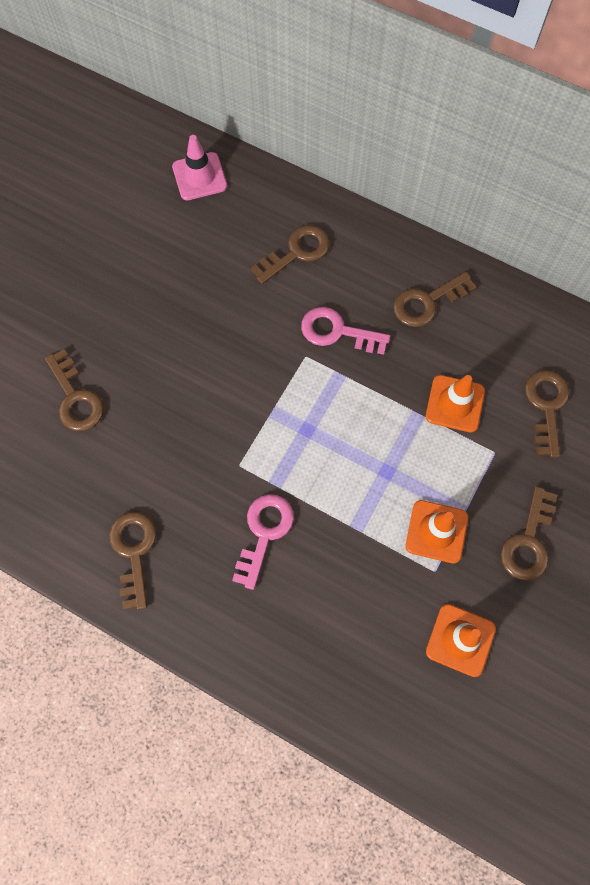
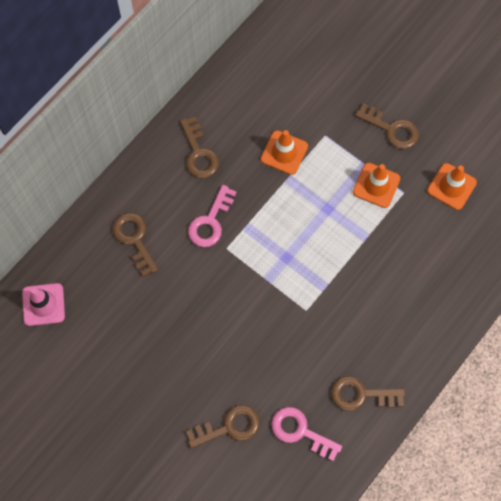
camera: 80 degrees left, 0 degrees up
(264, 533) = (361, 300): pink key -> pink key (300, 431)
(546, 406) = (297, 94): brown key -> none

